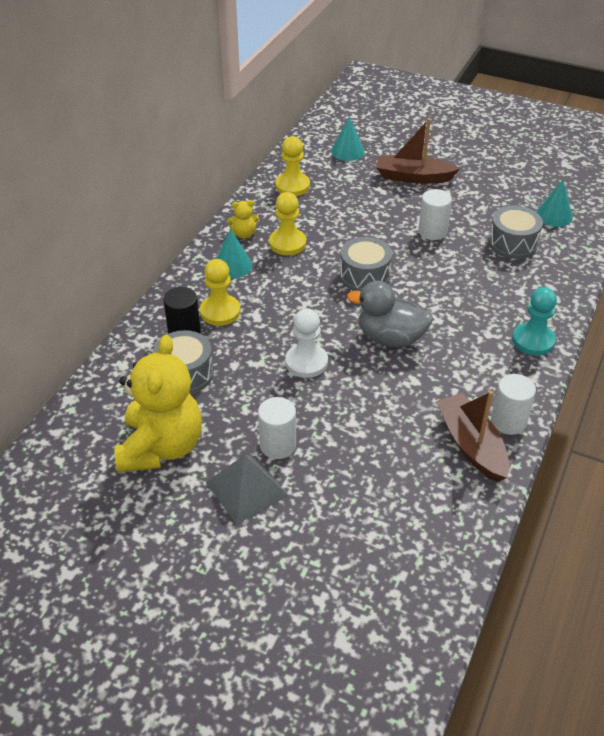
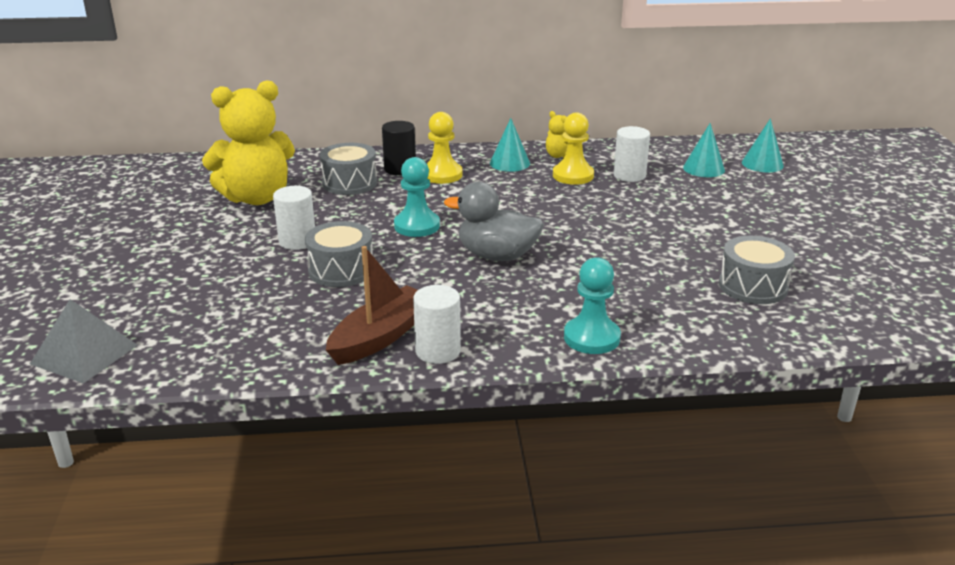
camera: 60 degrees right, 15 degrees down
(246, 489) = (235, 242): grey pyramid -> grey pyramid (84, 354)
(292, 186) = (662, 156): yellow pawn -> none
(306, 362) = (417, 226): white pawn -> turquoise pawn
(364, 276) = (575, 220): grey drum -> grey drum (341, 270)
(390, 338) = (497, 256): grey duck -> grey duck turned 60 degrees counterclockwise
(413, 177) = (778, 204): brown boat -> none
(432, 231) = (700, 236): white cylinder -> white cylinder (629, 175)
(554, 215) = (853, 301): turquoise cone -> turquoise cone (703, 168)

